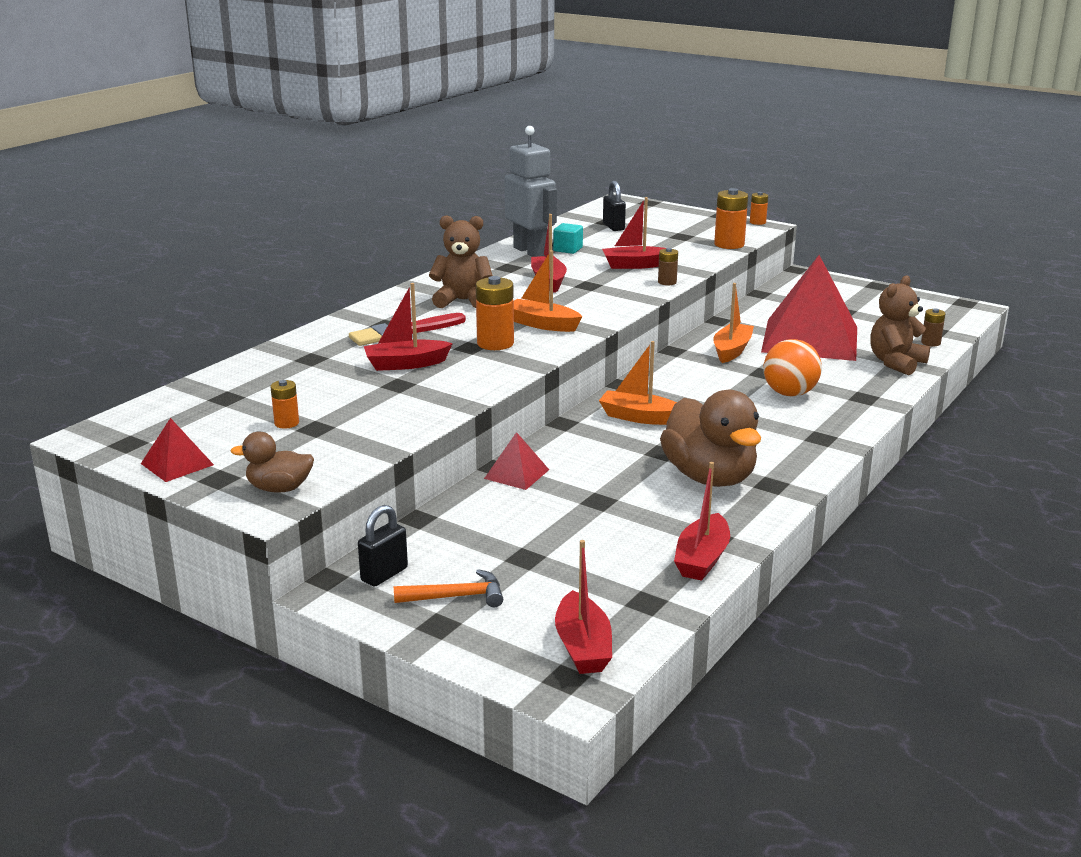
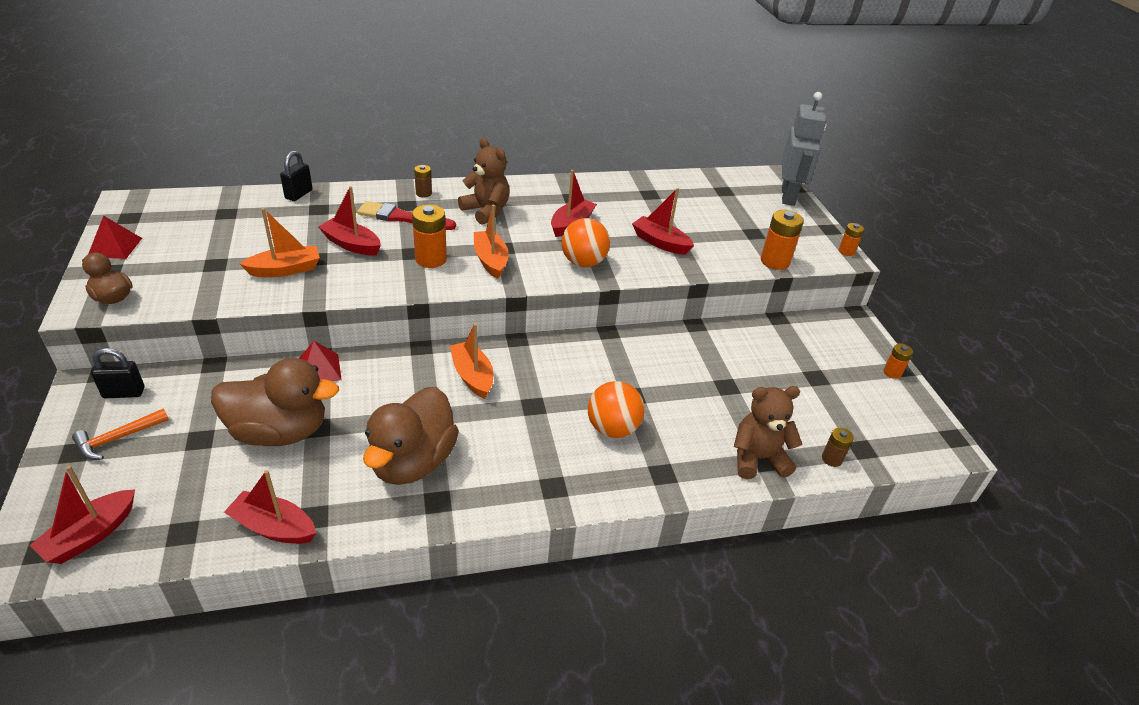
camera: 40 degrees right, 15 degrees up
(286, 423) = (210, 251): orange battery -> orange battery (892, 372)
(456, 597) = (118, 439): orange hammer -> orange hammer turned 105 degrees clockwise
(530, 252) = (613, 191): grey robot -> grey robot (788, 196)
(568, 249) = (643, 202): turquoise cube -> none
(577, 518) = (280, 432): none -> brown duck
(611, 297) = (583, 262): none -> orange ball
(613, 227) = (718, 198): black padlock -> black padlock (299, 194)
(667, 282) = (650, 272): brown battery -> brown battery (423, 193)
(702, 559) = (274, 527): red boat -> red boat turned 45 degrees clockwise
(732, 350) = (649, 359): orange boat -> orange boat (285, 270)
(810, 339) = (732, 387): red pyramid -> none

